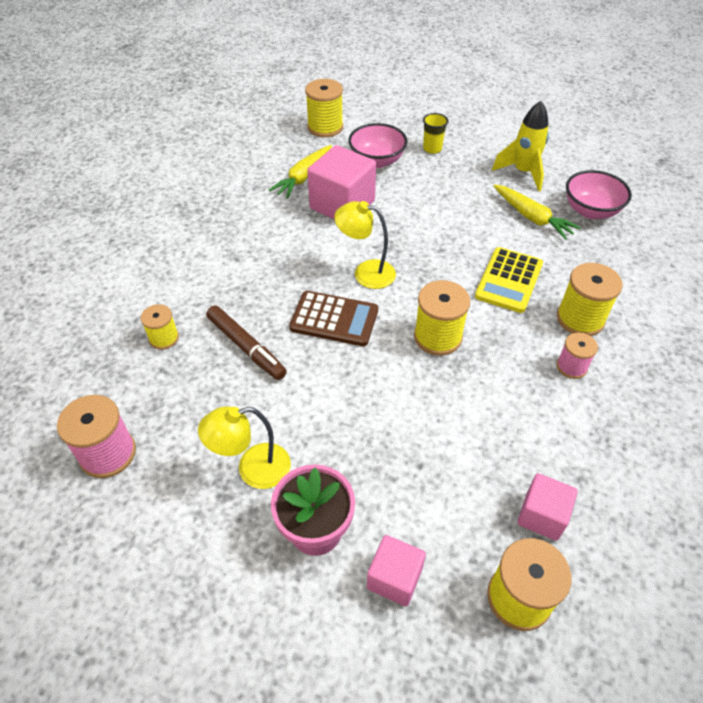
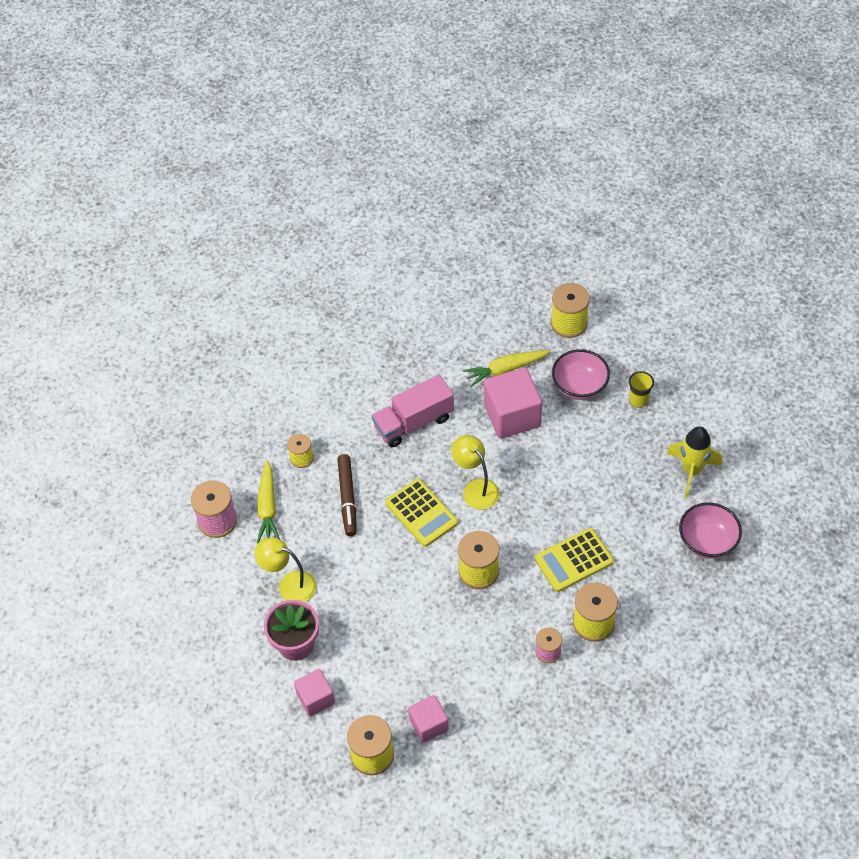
camera: 40 degrees right, 5 degrees up
(256, 252) = (413, 422): none -> pink truck
(334, 319) = (421, 513): brown calculator -> yellow calculator
(532, 217) = (651, 518): yellow carrot -> yellow carrot (268, 507)

